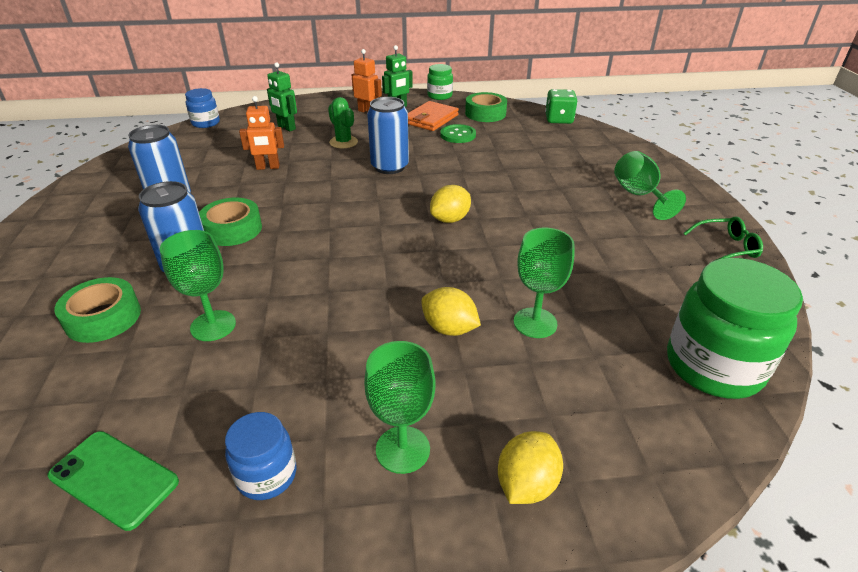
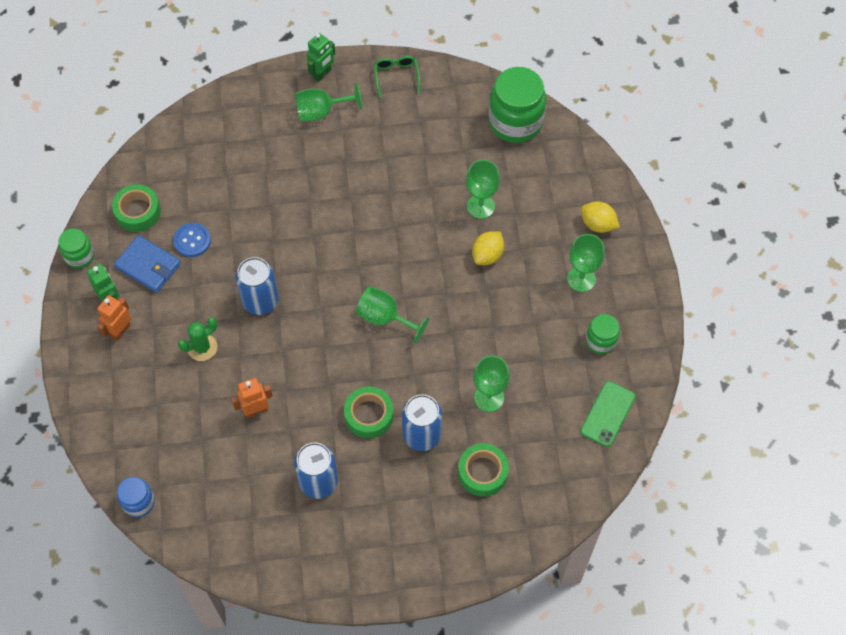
camera: 90 degrees left, 25 degrees up
(266, 475) = (600, 341): blue jar -> green jar
(268, 167) = (256, 410): orange robot -> orange robot turned 105 degrees counterclockwise
(286, 128) = (159, 411): green robot -> green robot (322, 74)
(357, 239) = (385, 318): none -> green goblet
(430, 119) = (148, 266): orange wallet -> blue wallet
(450, 219) = (356, 251): yellow lemon -> none
(458, 135) = (192, 240): green button -> blue button
(558, 119) = (160, 145): green dice -> none

